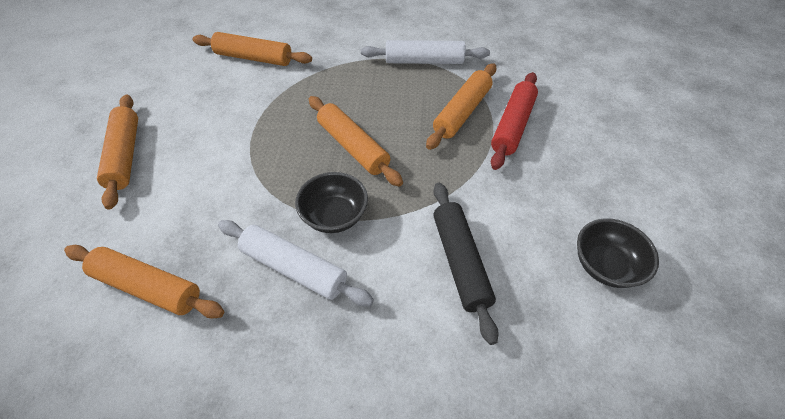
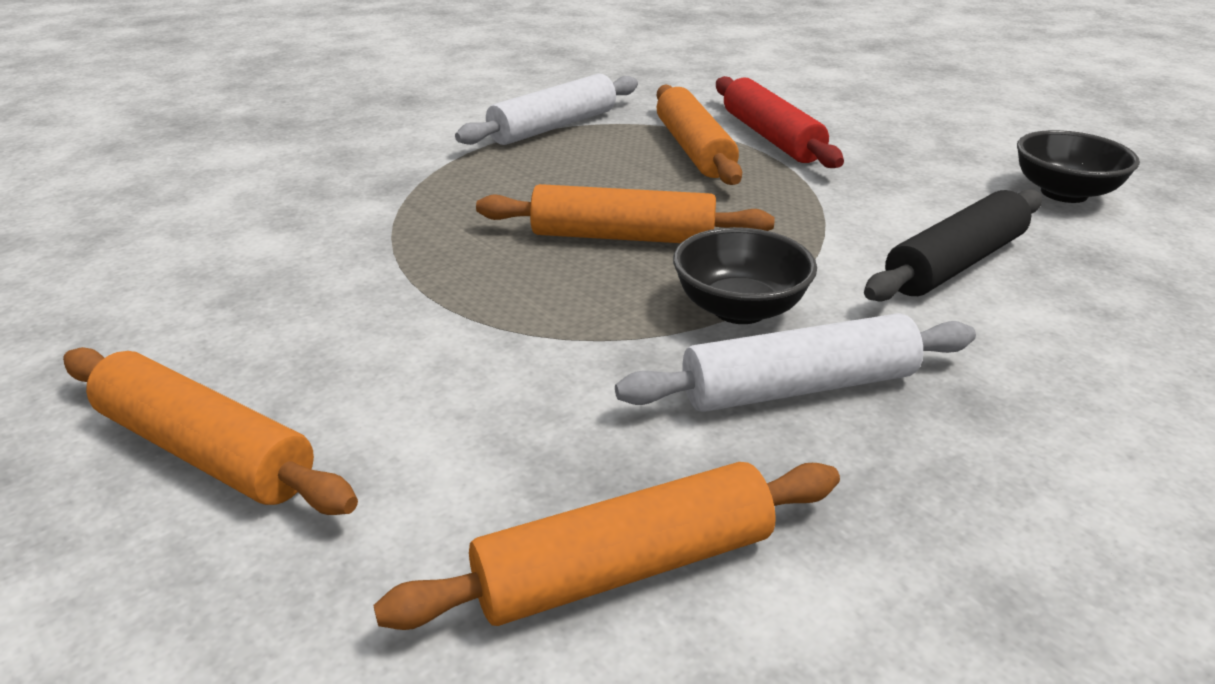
camera: 45 degrees left, 20 degrees down
(253, 58) = (255, 221): orange rolling pin -> none
(460, 262) = (955, 263): black rolling pin -> black rolling pin turned 75 degrees counterclockwise

